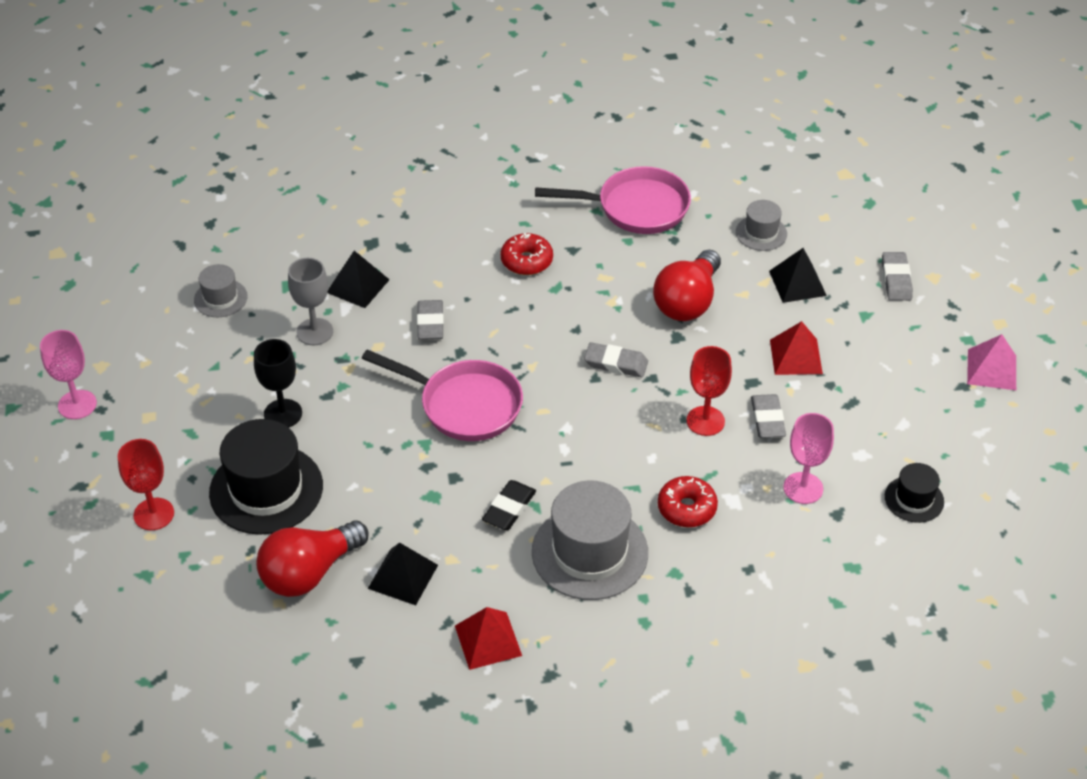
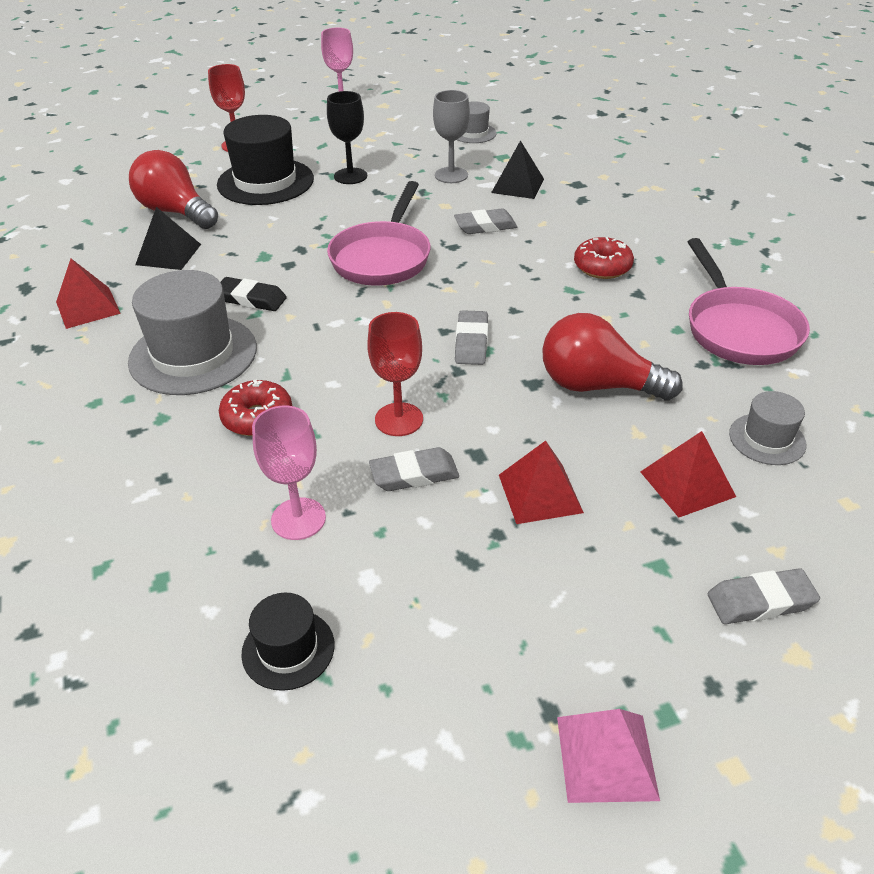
camera: 80 degrees right, 5 degrees down
(797, 283) = (687, 484): black pyramid -> red pyramid

